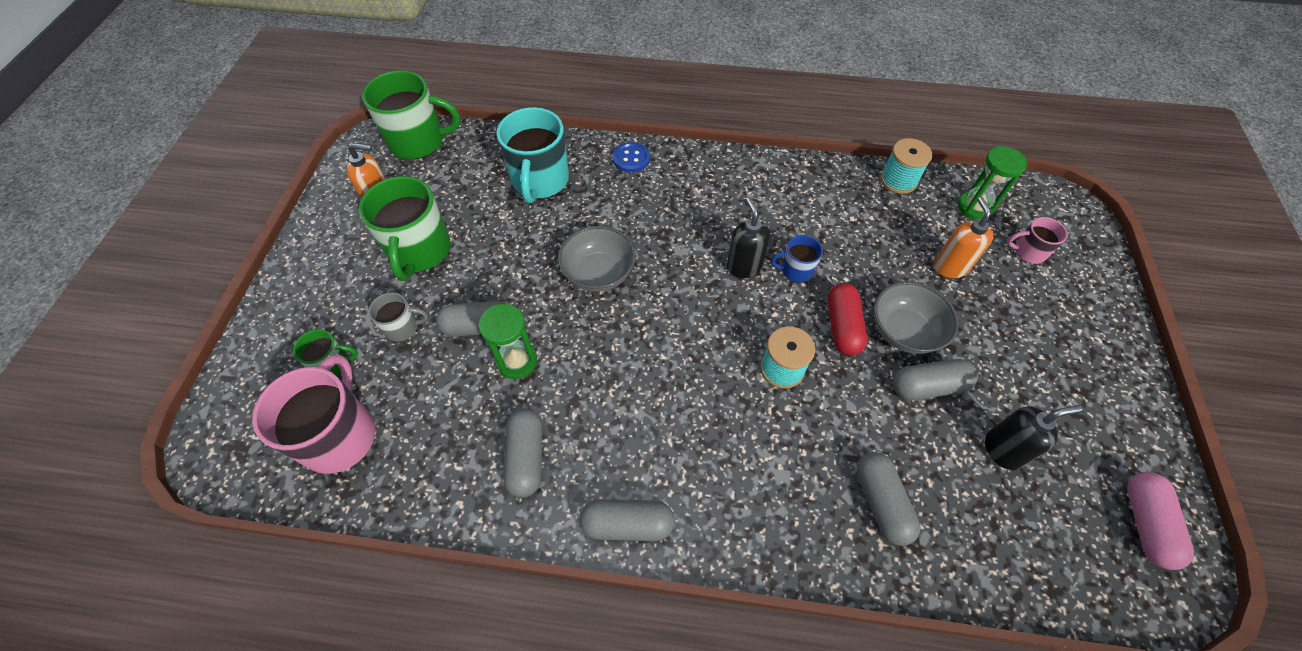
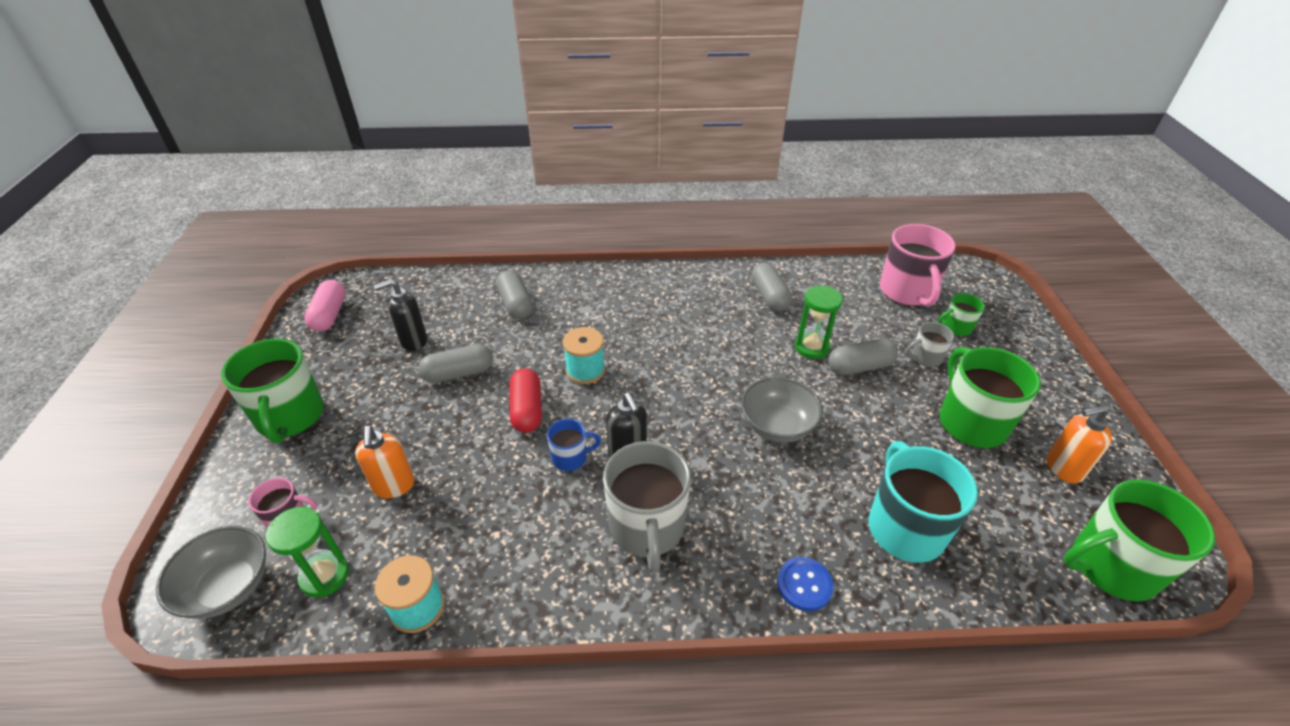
camera: 170 degrees right, 15 degrees down
(627, 524) = (687, 276): grey capsule -> none
(734, 206) = (647, 528): none -> grey mug
(904, 331) = (467, 414): grey bowl -> grey bowl (228, 587)
(1092, 355) = (290, 417): none -> green mug

